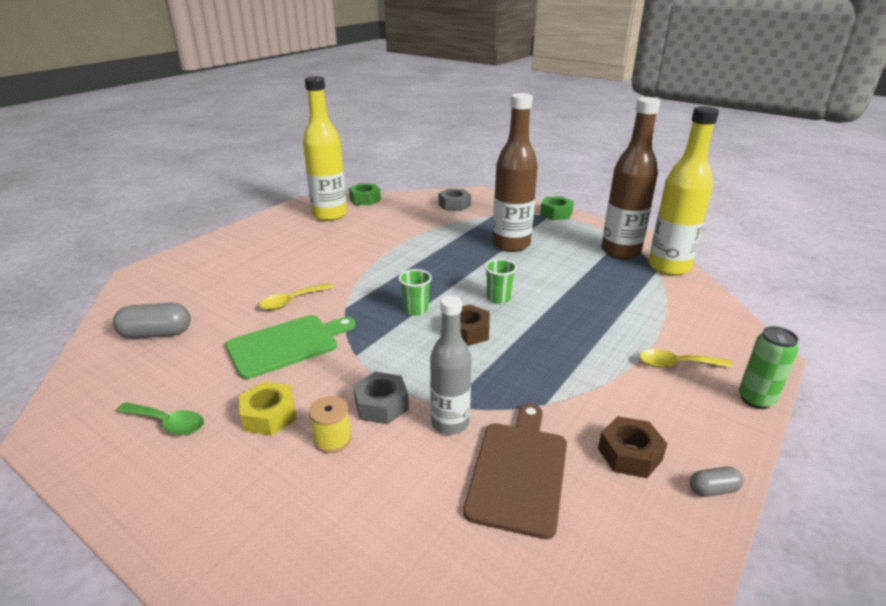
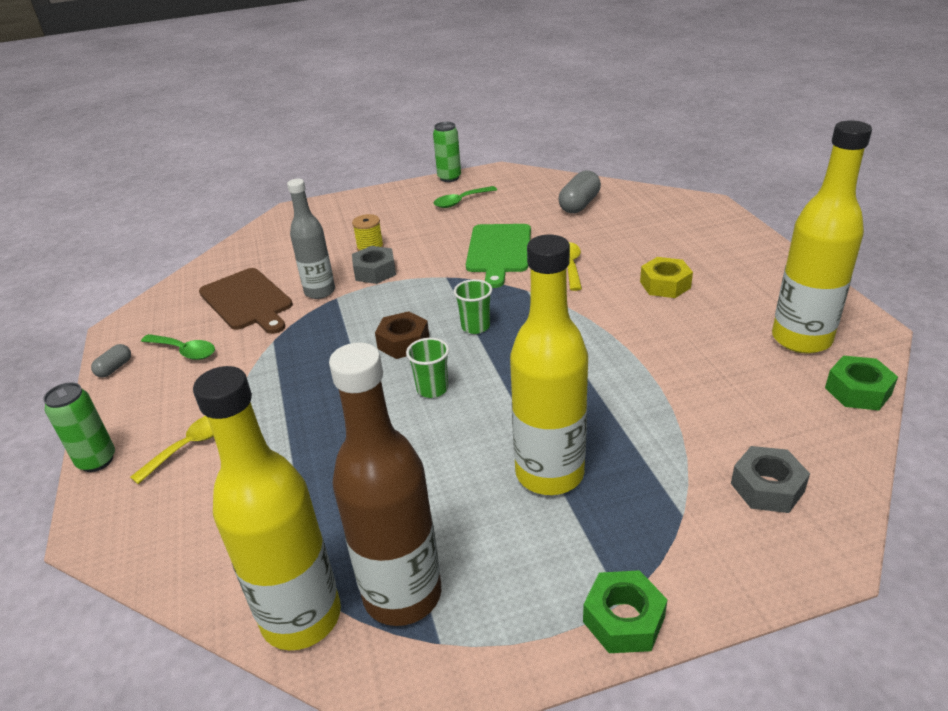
camera: 130 degrees right, 5 degrees up
(76, 475) = (449, 178): none -> green can
(269, 415) = (423, 231): yellow nut -> yellow nut (665, 285)
(511, 244) = (549, 473): brown bottle -> yellow bottle
(629, 454) = (184, 351): brown nut -> green spoon

